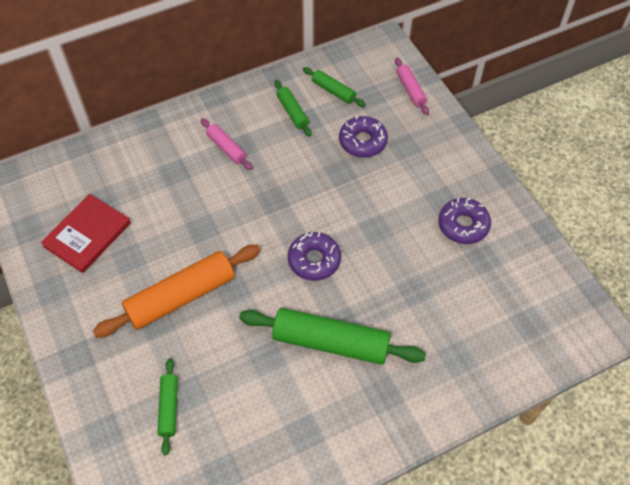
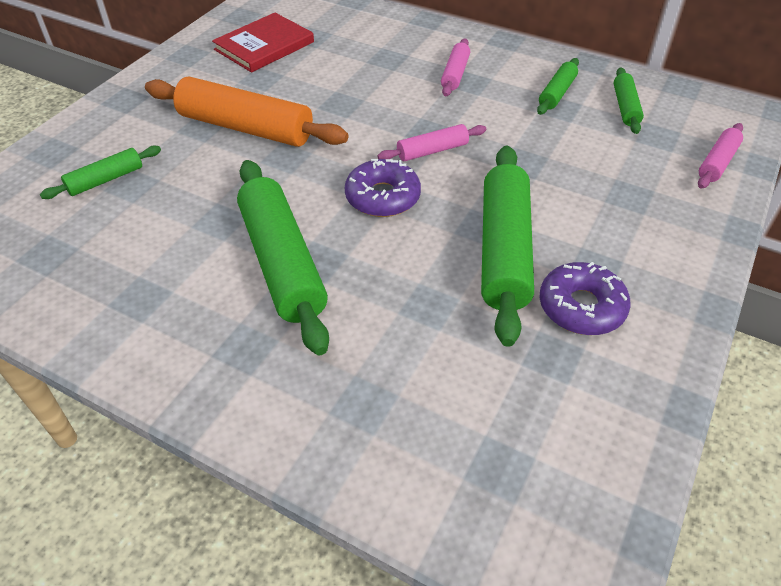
camera: 55 degrees right, 10 degrees down
(87, 235) = (264, 46): red book -> red book turned 45 degrees counterclockwise
(293, 209) = (432, 151): none -> pink rolling pin
(362, 141) = (589, 159): purple donut -> none
(401, 230) = (504, 250): none -> green rolling pin

